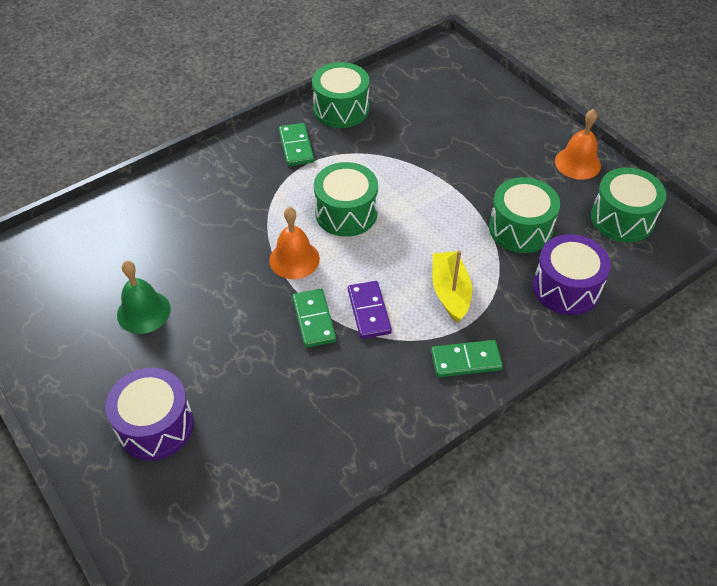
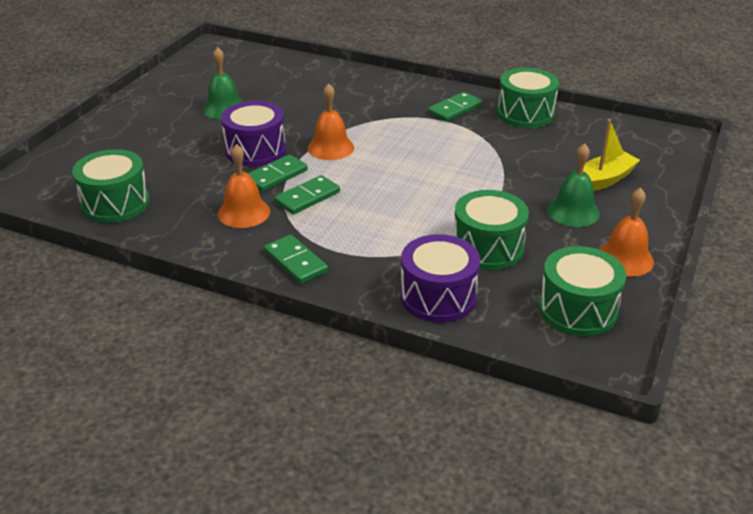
camera: 60 degrees right, 15 degrees down
(155, 425) = (129, 146): purple drum -> purple drum (255, 150)
(346, 213) = (405, 154): green drum -> green drum (115, 203)
(361, 369) = (244, 212): none -> orange bell
(369, 311) = (307, 197): purple domino -> green domino
(450, 292) = (367, 231): yellow boat -> yellow boat (604, 180)
(503, 158) = (573, 211): none -> green bell

